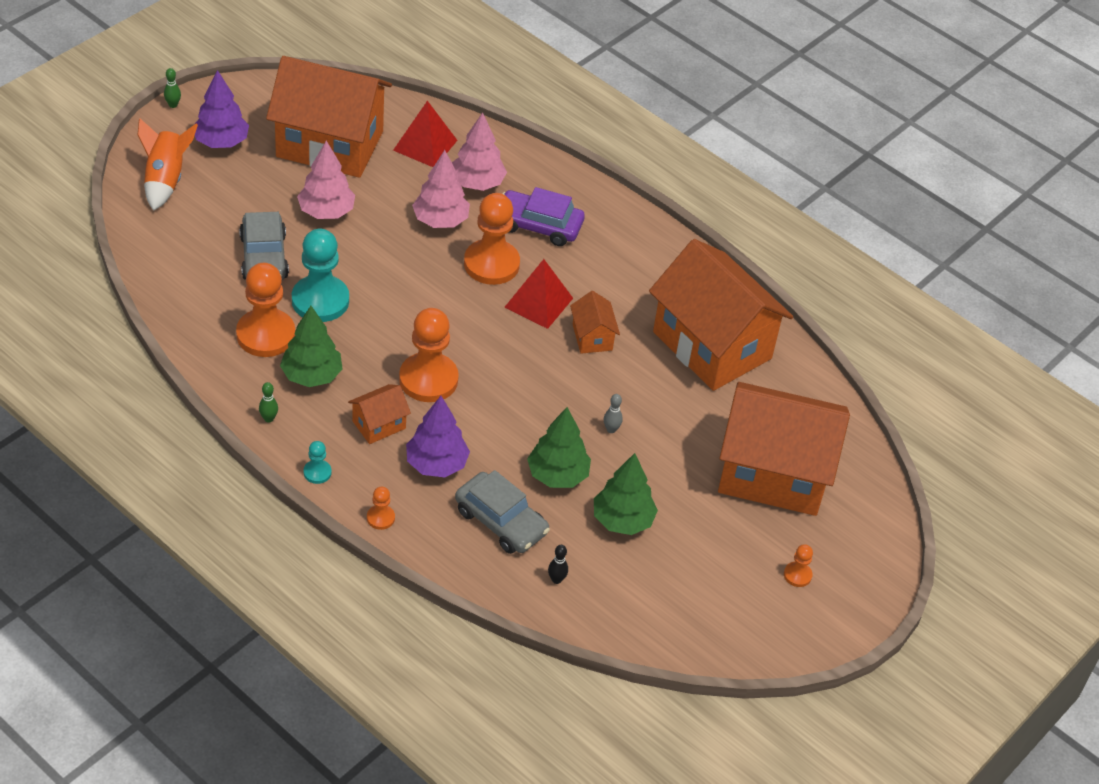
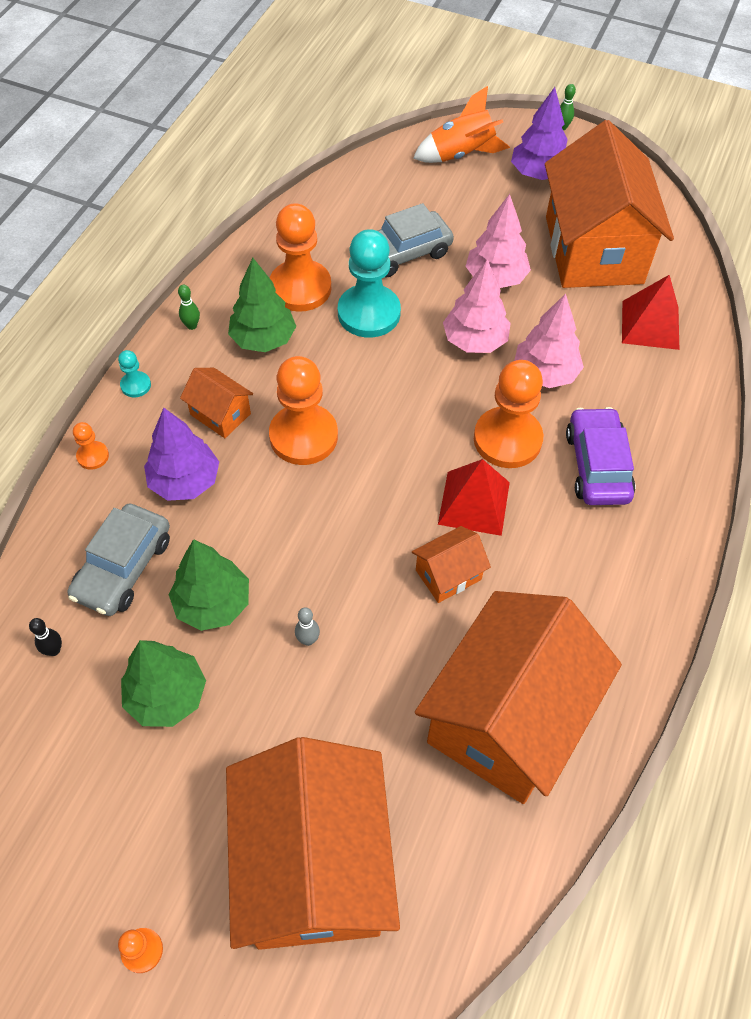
camera: 75 degrees right, 10 degrees up
(477, 183) = (625, 388): pink tree -> pink tree (475, 341)

